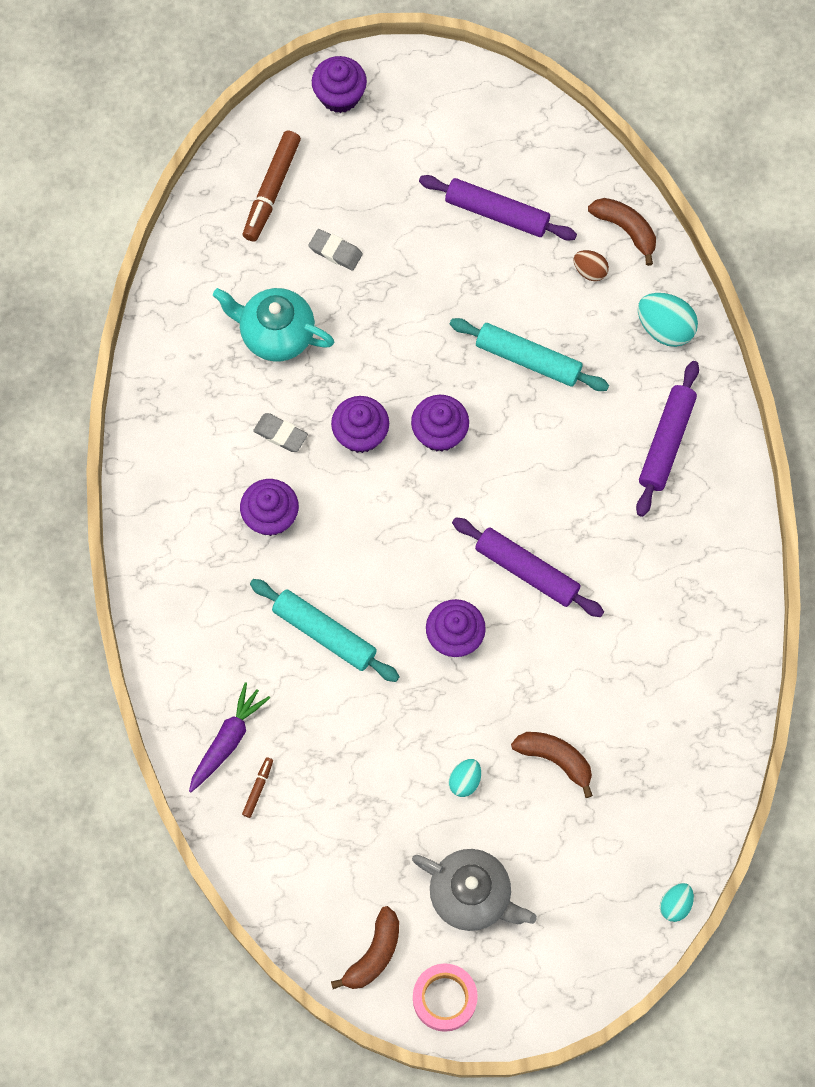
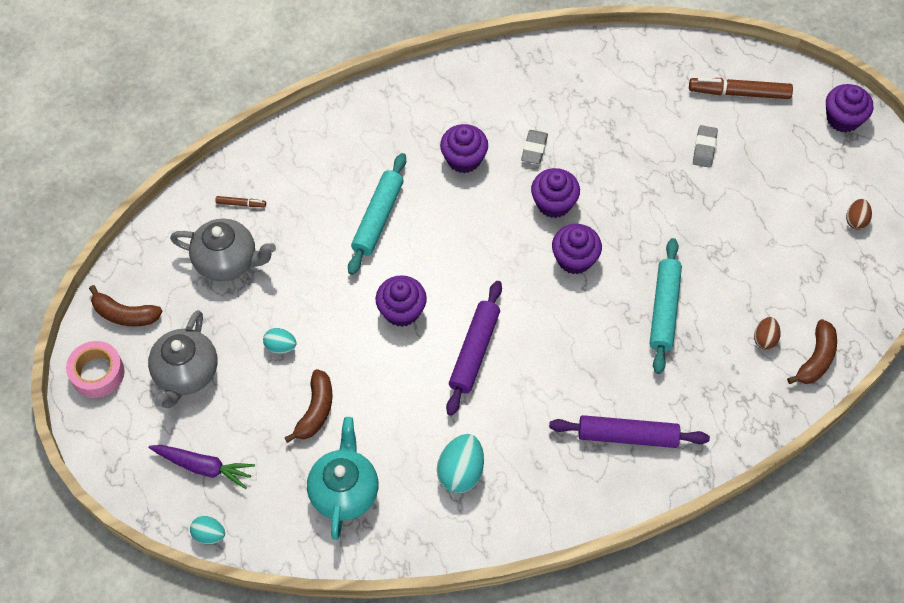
camera: 75 degrees right, 10 degrees down
(228, 740) = (274, 175): purple carrot -> purple carrot (203, 467)
(276, 334) = (617, 126): turquoise teapot -> turquoise teapot (344, 491)
(334, 820) = (227, 261): none -> grey teapot
(473, 131) = (856, 220): none -> brown egg
(497, 213) = (788, 255): purple rolling pin -> none
(665, 328) = (735, 411): turquoise egg -> turquoise egg (461, 472)

